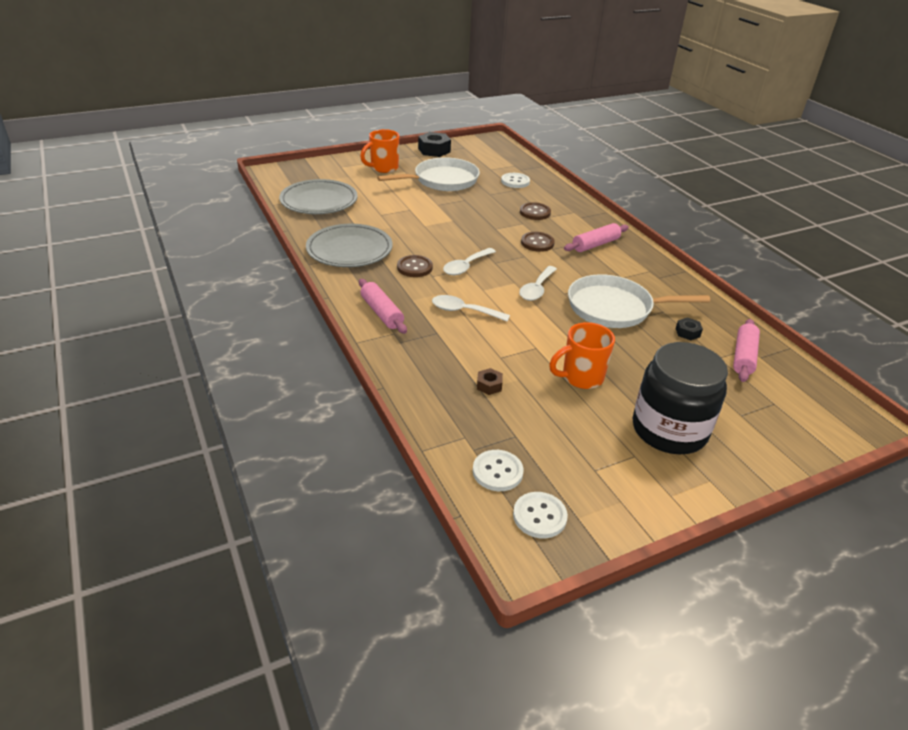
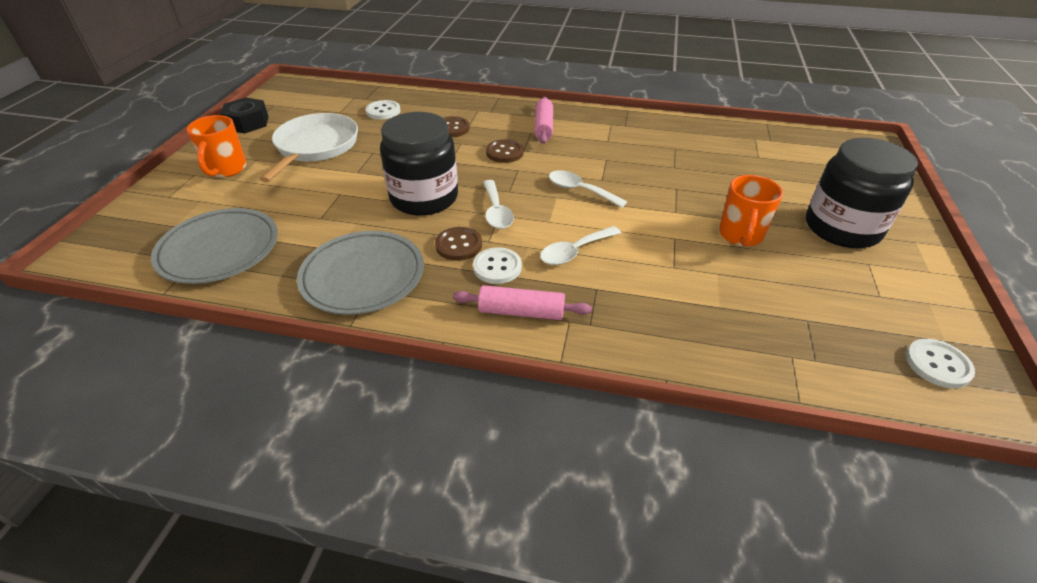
camera: 50 degrees left, 5 degrees up
(444, 236) = (424, 198): none -> black jar
(489, 385) = (716, 297): brown nut -> none
(497, 472) = (859, 360): white button -> white button (497, 267)
(537, 289) = (580, 190): white spoon -> white spoon turned 150 degrees clockwise
(614, 308) = (649, 167): white pan -> none
(687, 332) = (714, 152): black nut -> none
(743, 356) = (765, 146): pink rolling pin -> none

